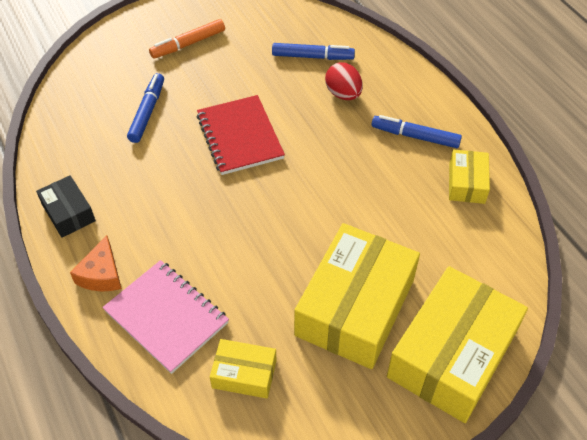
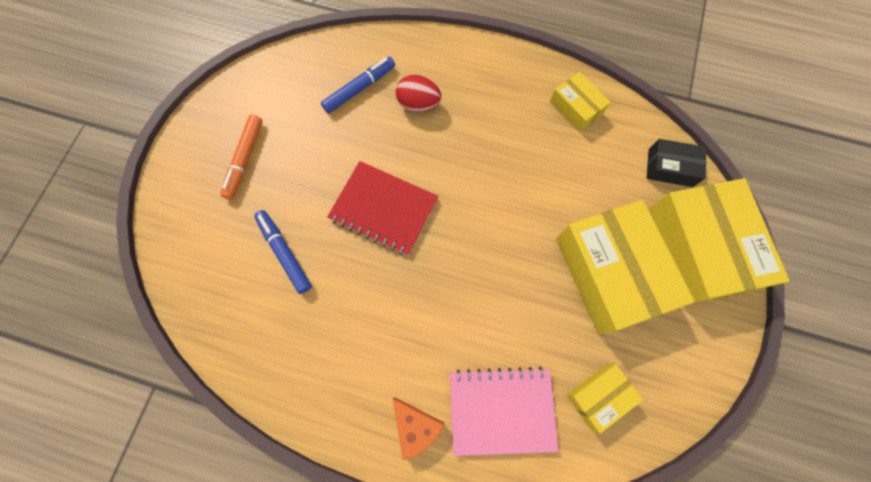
camera: 45 degrees left, 20 degrees up
(68, 213) = (327, 403): black box -> black box (670, 167)
(415, 136) = (505, 98): blue marker -> none

